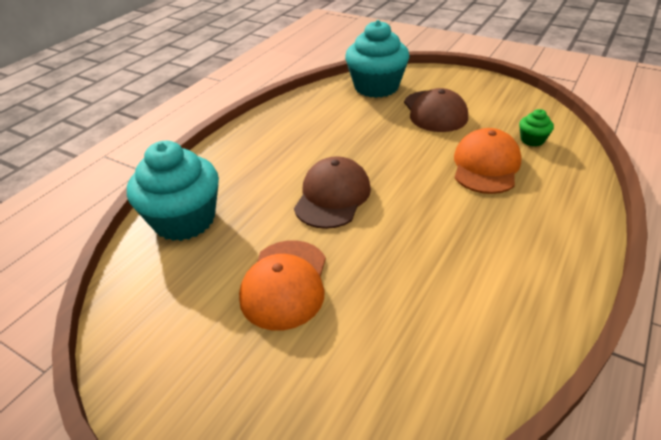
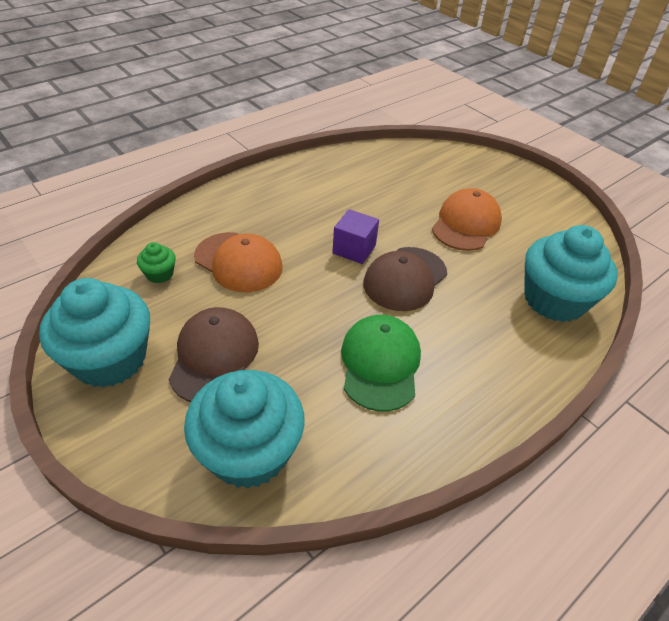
camera: 165 degrees left, 5 degrees up
(325, 136) = (380, 364): none -> green cap
(396, 209) = (354, 249): none -> purple cube
(486, 166) = (238, 262): orange cap -> orange cap turned 90 degrees counterclockwise
(492, 95) = (110, 359): none -> turquoise cupcake

